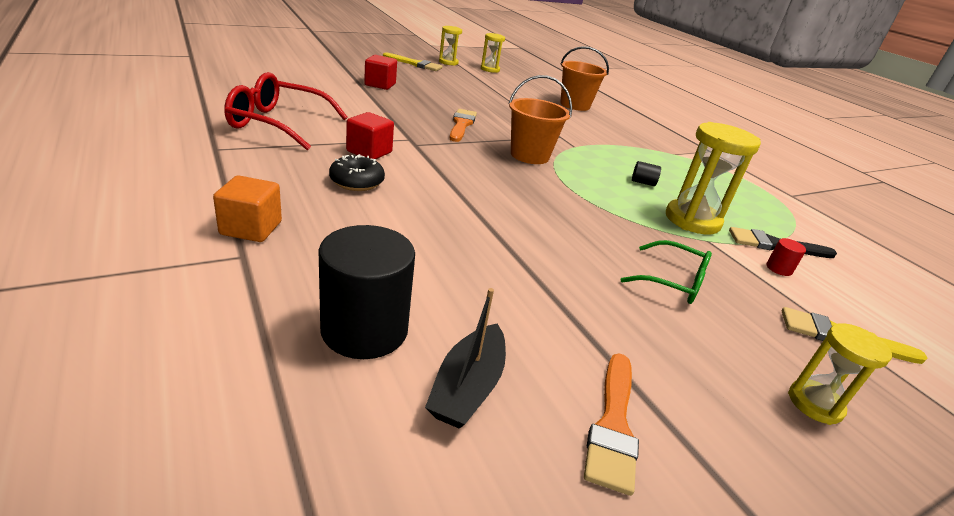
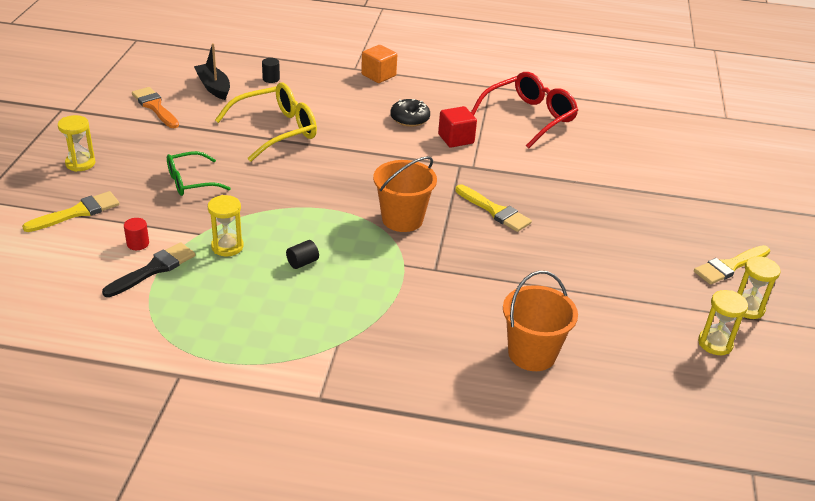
camera: 130 degrees right, 5 degrees up
(364, 329) = (271, 79): black cylinder -> black cylinder, size x0.42
(380, 84) = (632, 203): red cube -> none
(461, 125) = (494, 211): orange brush -> yellow brush
(499, 263) = (276, 130): none -> yellow glasses
(692, 220) = (227, 247): yellow hourglass -> yellow hourglass, size x0.59

